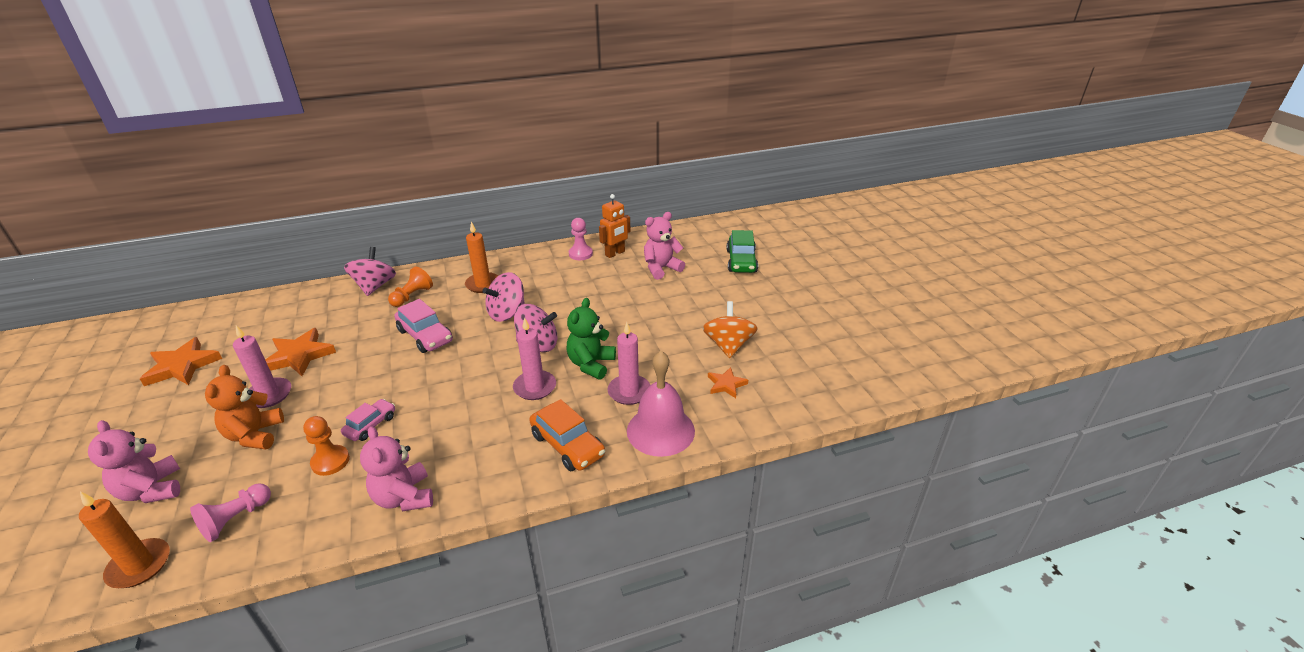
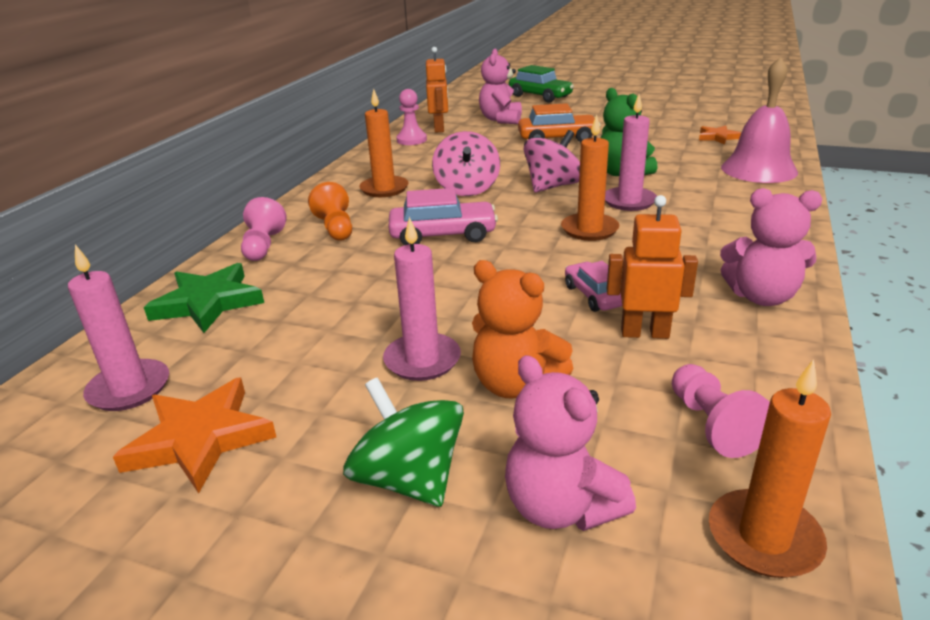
camera: 50 degrees left, 5 degrees down
(152, 490) = (561, 507): pink teddy bear -> pink teddy bear turned 45 degrees clockwise
(164, 436) = (409, 479): none -> green spinning top
(299, 356) = (351, 323): orange star -> none
(302, 305) = (208, 302): none -> green star
(330, 461) = (644, 333): orange pawn -> orange robot
(375, 286) = (263, 246): pink spinning top -> pink pawn
(471, 388) = (589, 229): none -> orange candle
(567, 445) = (744, 206): orange car -> orange car (557, 139)
(629, 392) = (686, 168): pink candle -> pink candle (129, 389)
(728, 345) = (662, 125): orange spinning top -> none

